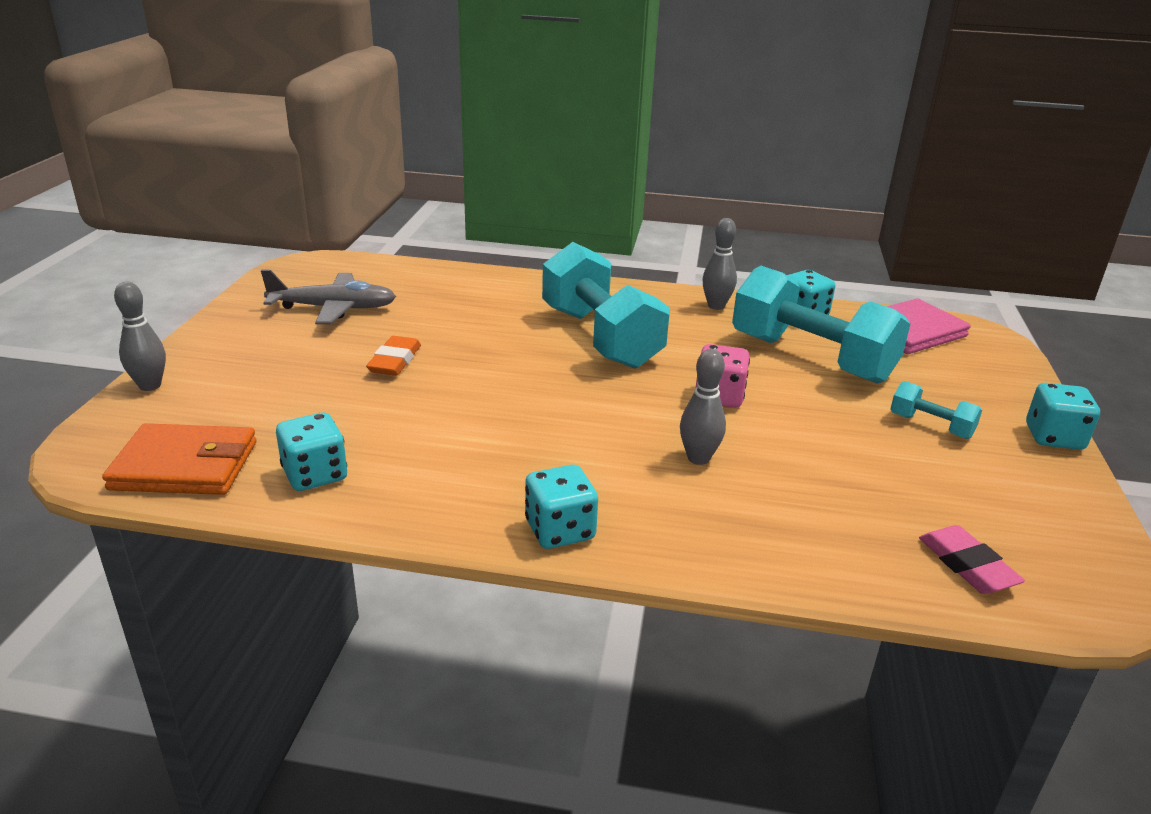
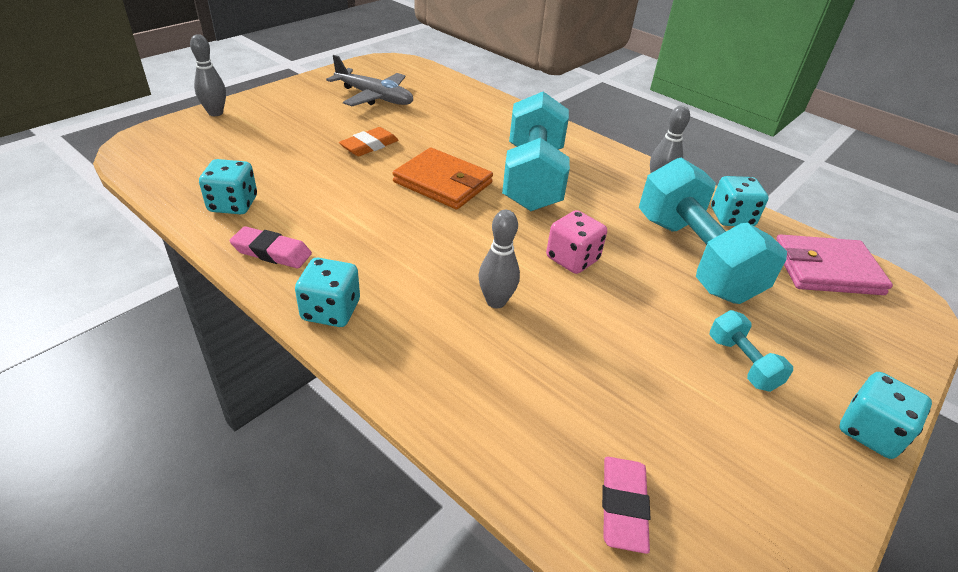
camera: 30 degrees right, 10 degrees up
(185, 466) = (174, 170): orange wallet -> orange wallet (443, 182)
(426, 503) = (272, 252): none -> pink eraser

